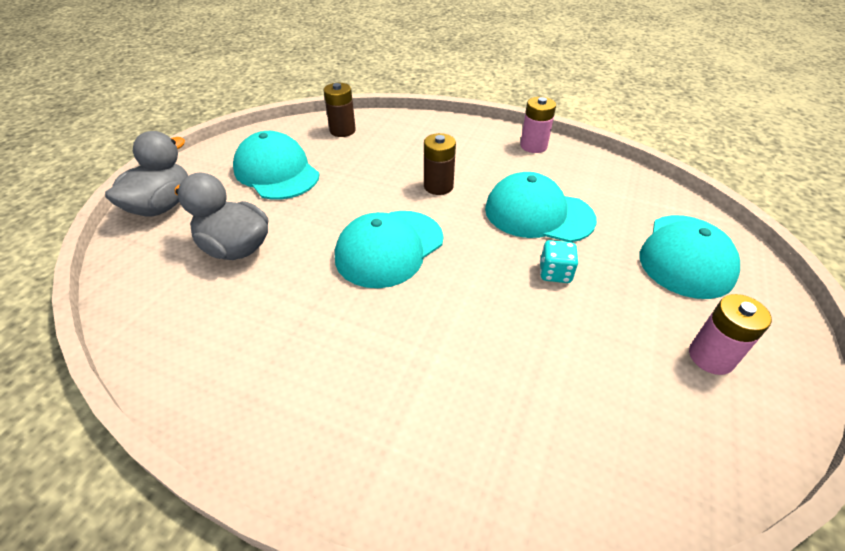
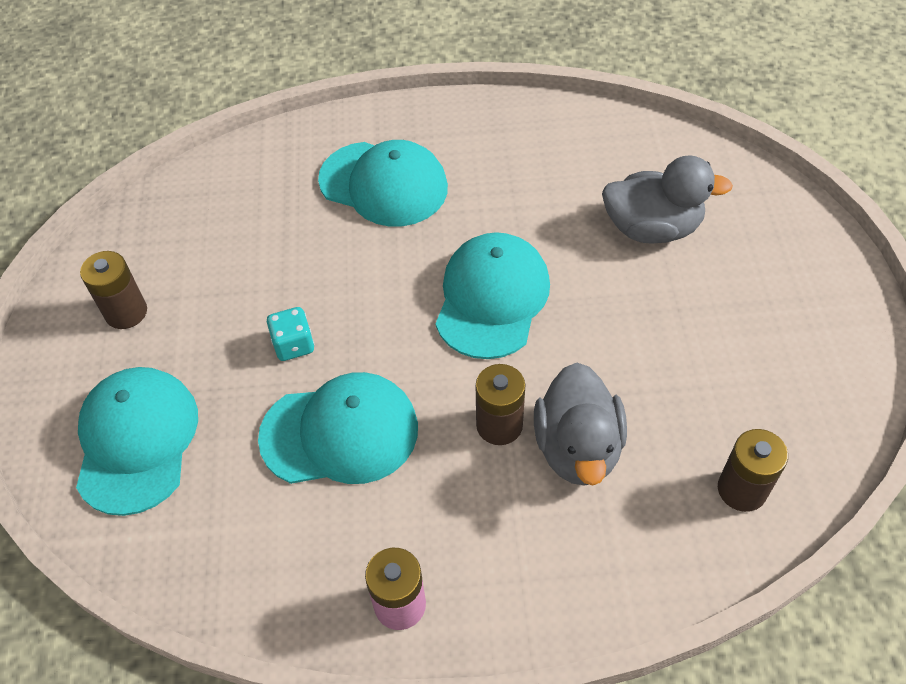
camera: 155 degrees right, 10 degrees up
(162, 206) = (797, 239): grey duck -> grey duck (577, 447)
(276, 172) = (736, 350): turquoise cap -> turquoise cap (383, 184)
(711, 357) = (126, 312): pink battery -> brown battery

